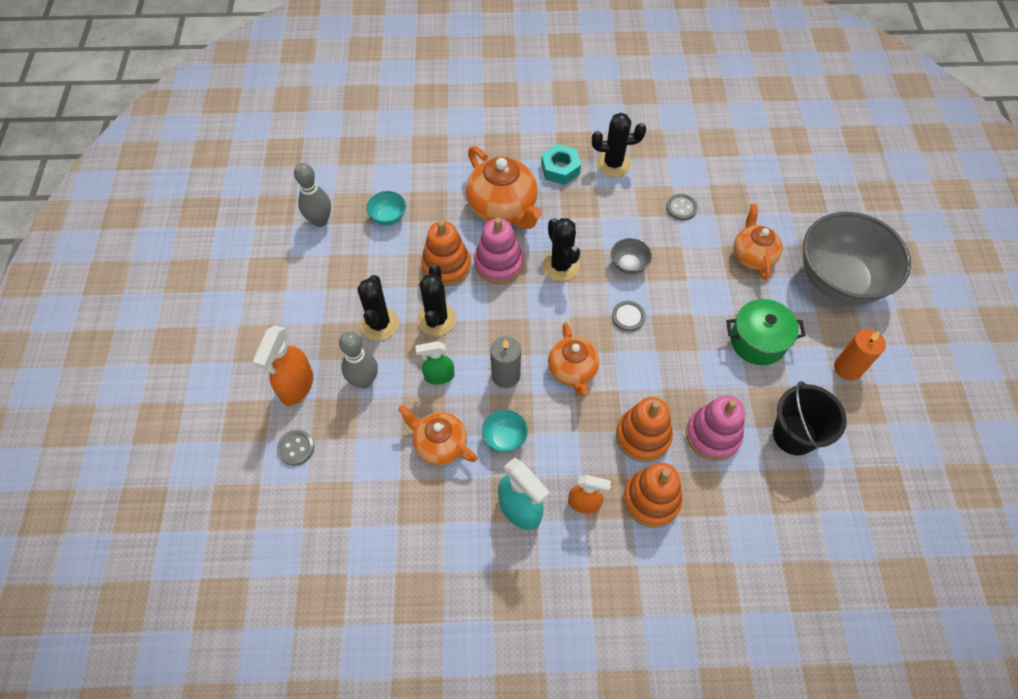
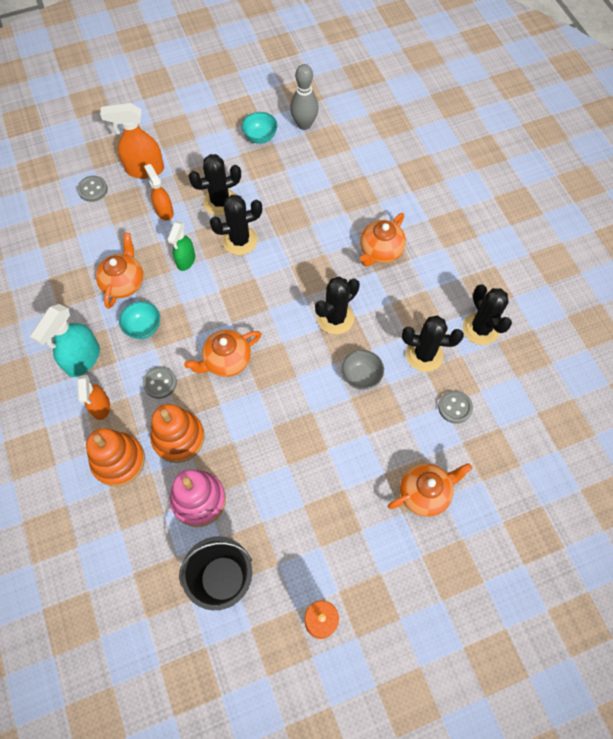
camera: 70 degrees right, 5 degrees up
(364, 380) = (164, 211): grey bowling pin -> orange spray bottle
(388, 217) = (329, 169): turquoise bowl -> turquoise bowl (260, 137)
(439, 376) = (186, 260): green spray bottle -> green spray bottle turned 135 degrees counterclockwise
(446, 266) = (297, 229): orange stacking toy -> none
(498, 263) = (316, 267): pink stacking toy -> none
(503, 208) = (380, 251): orange teapot -> orange teapot, size x0.64
(505, 375) = (203, 309): grey candle -> none
(560, 169) = (450, 284): turquoise nut -> none
(623, 212) = (424, 354): none -> black cactus
(628, 317) = (301, 391): grey button -> grey button (160, 383)
(757, 341) = (319, 520): green pot -> none
(838, 280) = (431, 593): grey bowl -> none

